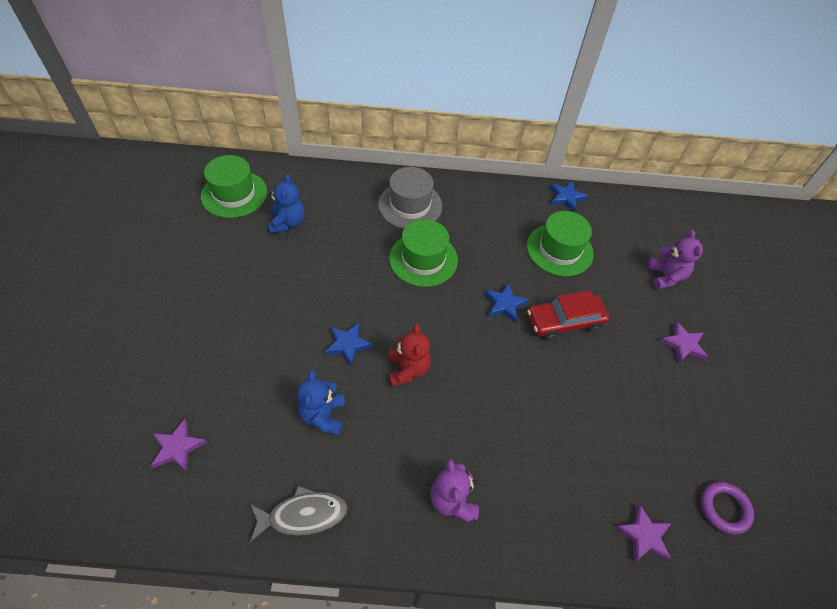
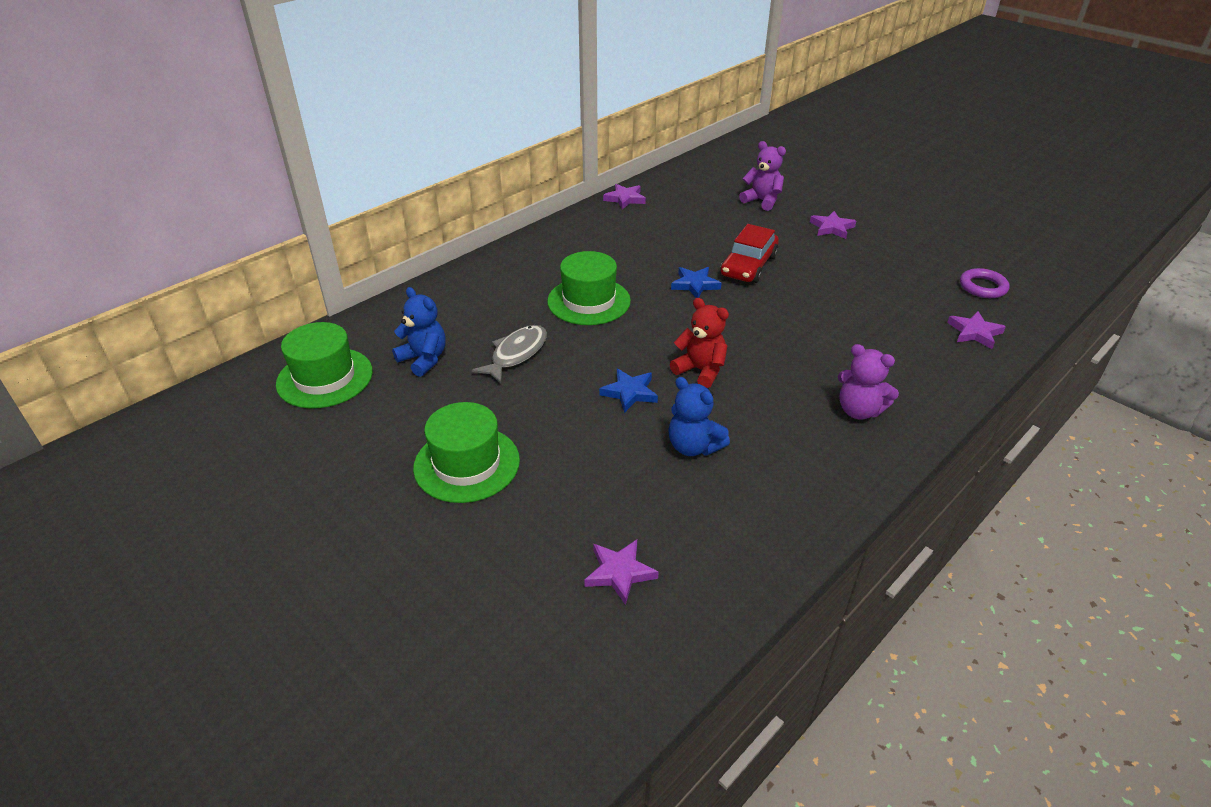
camera: 45 degrees left, 15 degrees down
(303, 515) = (790, 512): grey fish -> grey fish (516, 354)
(410, 205) = (514, 277): grey hat -> none
(559, 250) = (674, 230): green hat -> green hat (467, 464)
(566, 197) = (625, 199): blue star -> purple star

